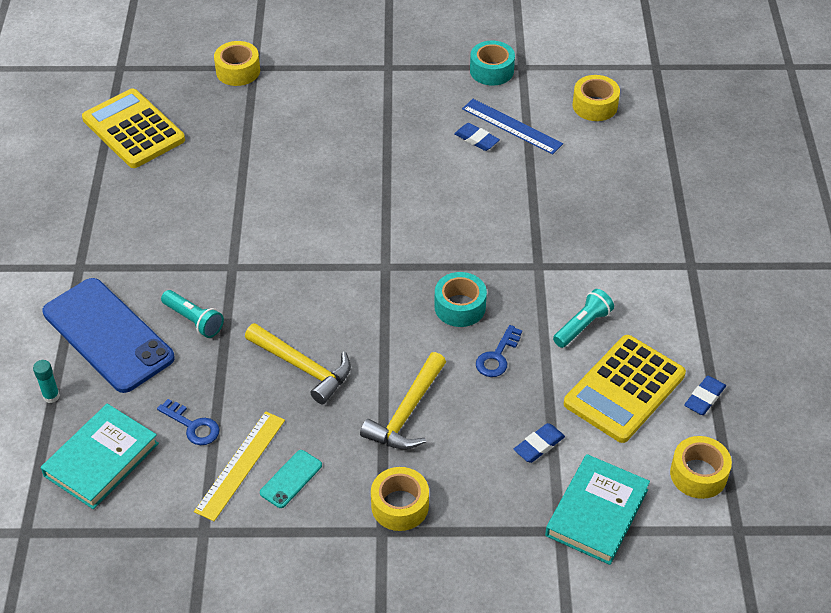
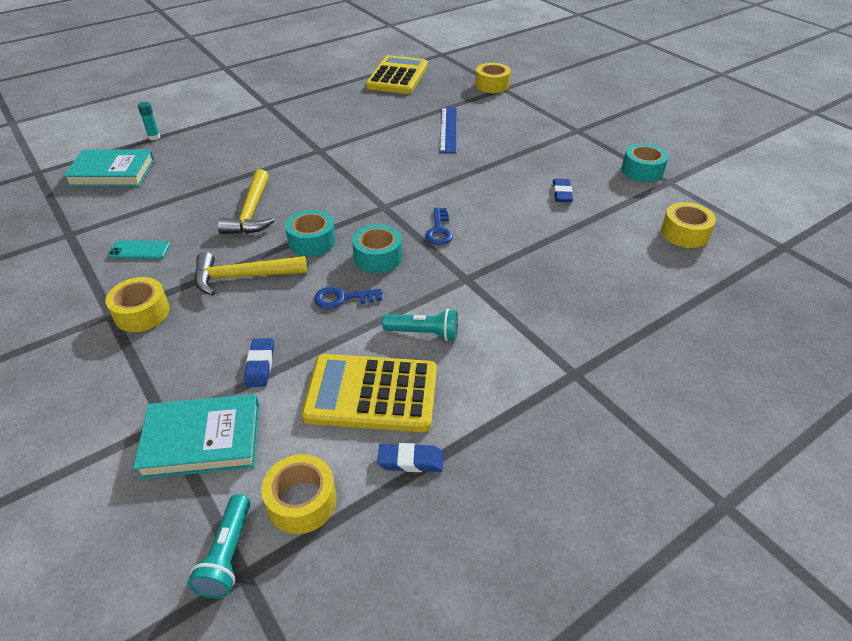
camera: 55 degrees right, 5 degrees down
(108, 335) = (219, 134): blue phone -> none
(193, 426) = (163, 192): blue key -> blue key (439, 230)
(194, 320) = (258, 156): turquoise flashlight -> turquoise flashlight (227, 555)
(240, 465) = (140, 224): yellow ruler -> none
(395, 342) = (312, 241): none -> turquoise tape
(511, 126) = (599, 203): blue ruler -> blue ruler (448, 129)
(539, 445) = (260, 365): blue eraser -> blue eraser turned 75 degrees clockwise

